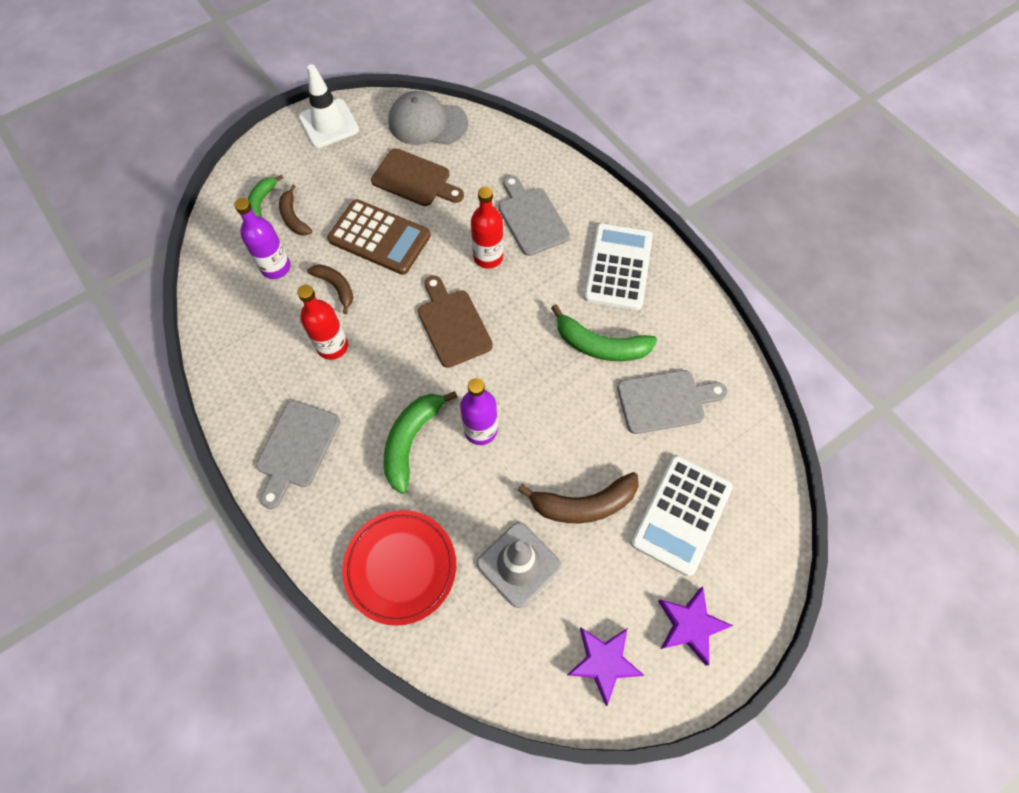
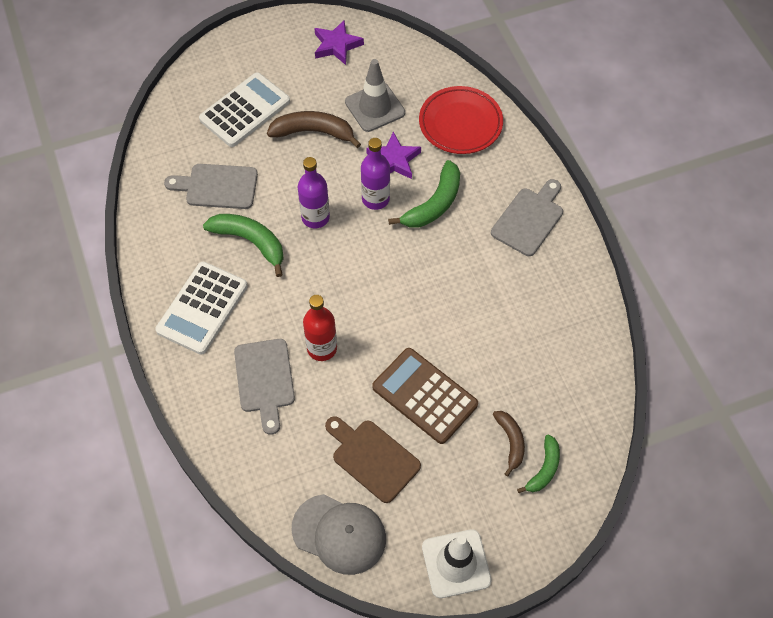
camera: 165 degrees left, 5 degrees down
(276, 267) = (534, 388): purple bottle -> purple bottle (315, 217)
(332, 346) = (488, 296): red bottle -> none
(336, 287) = (477, 352): brown banana -> none
(452, 324) = (375, 290): brown cutting board -> none
(690, 625) = (271, 51): purple star -> purple star (394, 160)

